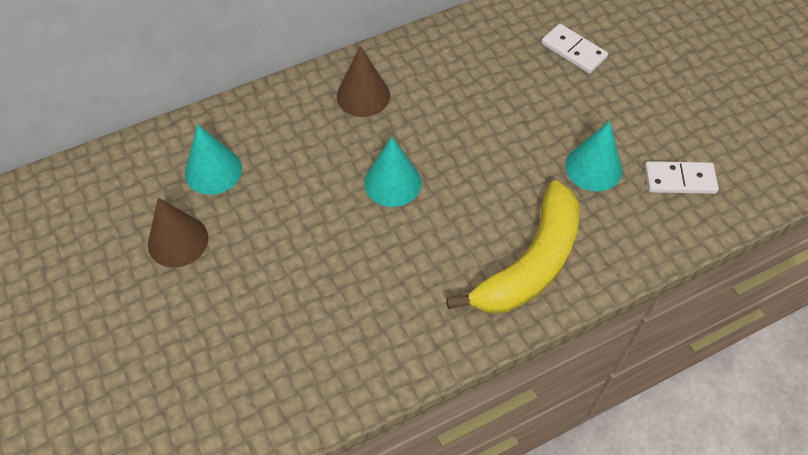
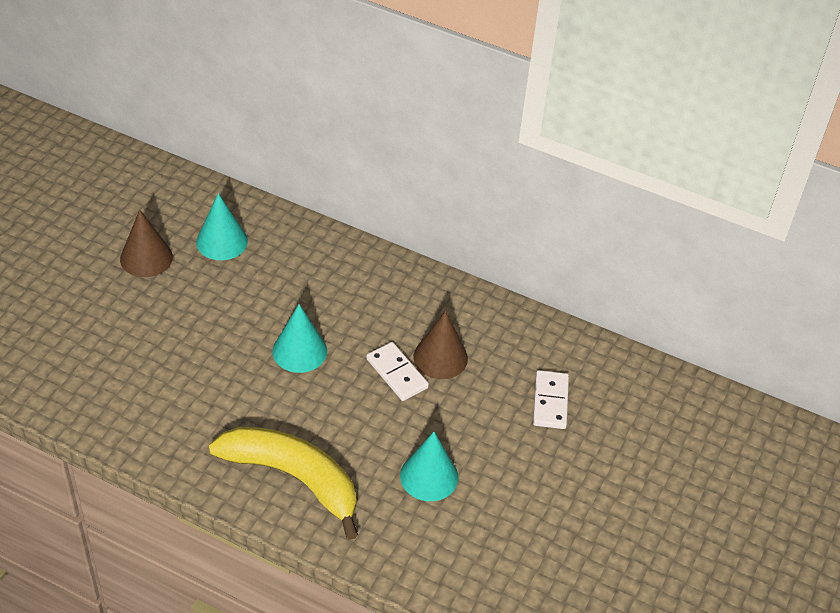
camera: 50 degrees right, 10 degrees down
(363, 95) = (369, 287): brown cone -> brown cone (440, 357)
(530, 263) = (293, 478): yellow banana -> yellow banana turned 150 degrees counterclockwise
(679, 179) = (470, 545): white domino -> white domino (397, 373)

